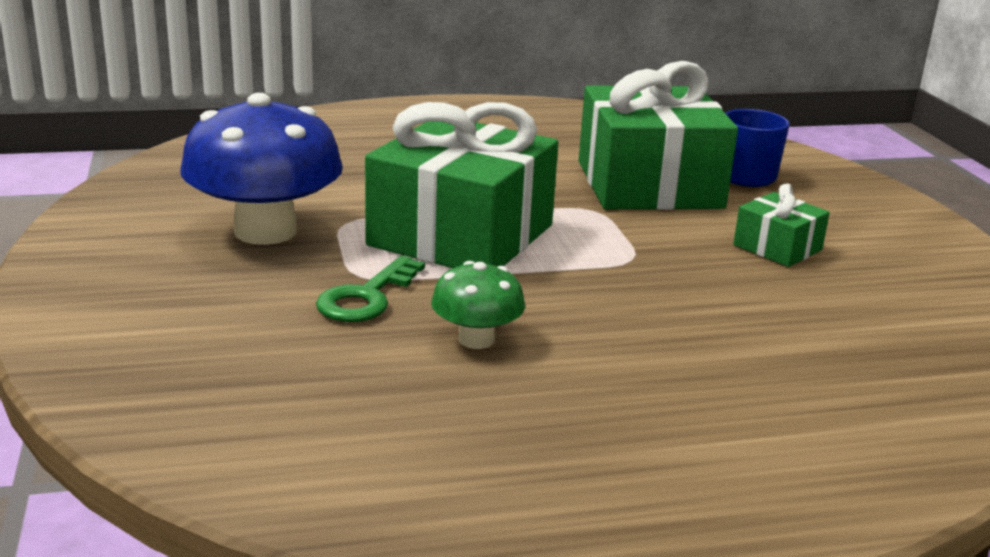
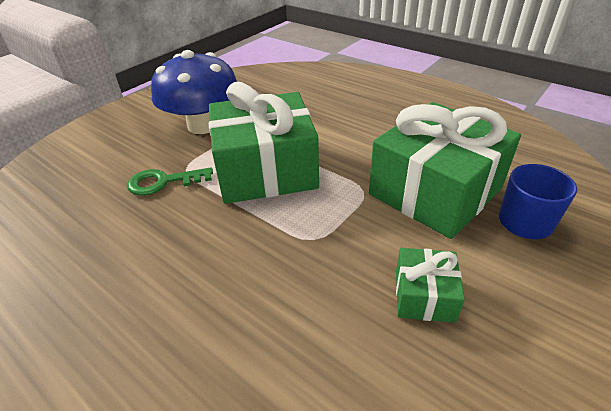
camera: 55 degrees right, 15 degrees up
(476, 339) = (147, 236): green mushroom -> none

